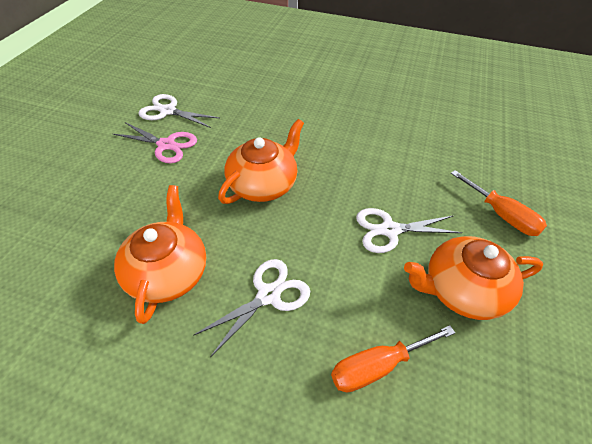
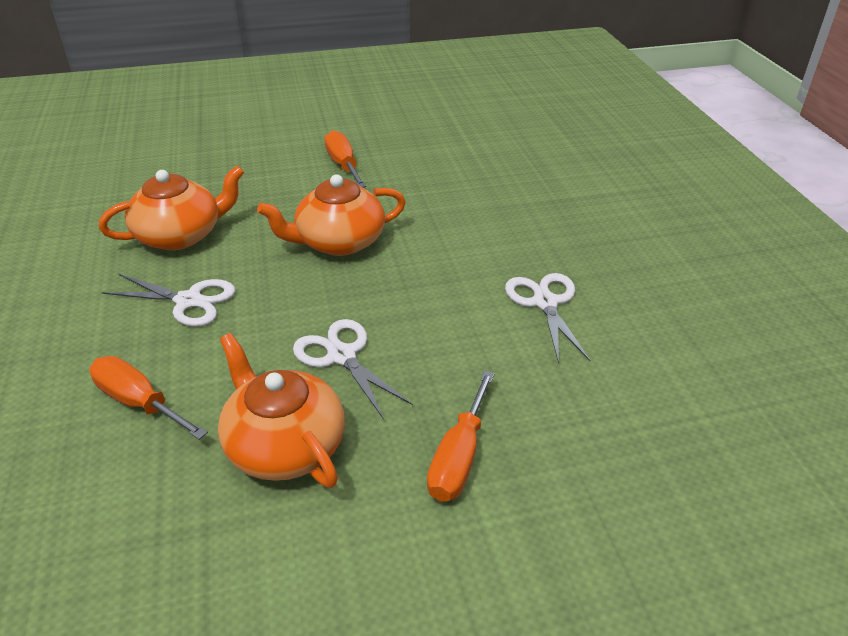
camera: 60 degrees right, 10 degrees down
(166, 145) = (343, 165): pink scissors -> orange screwdriver
(168, 111) = (396, 144): white scissors -> white scissors (545, 303)
(263, 184) = (339, 242): orange teapot -> orange teapot turned 150 degrees clockwise

